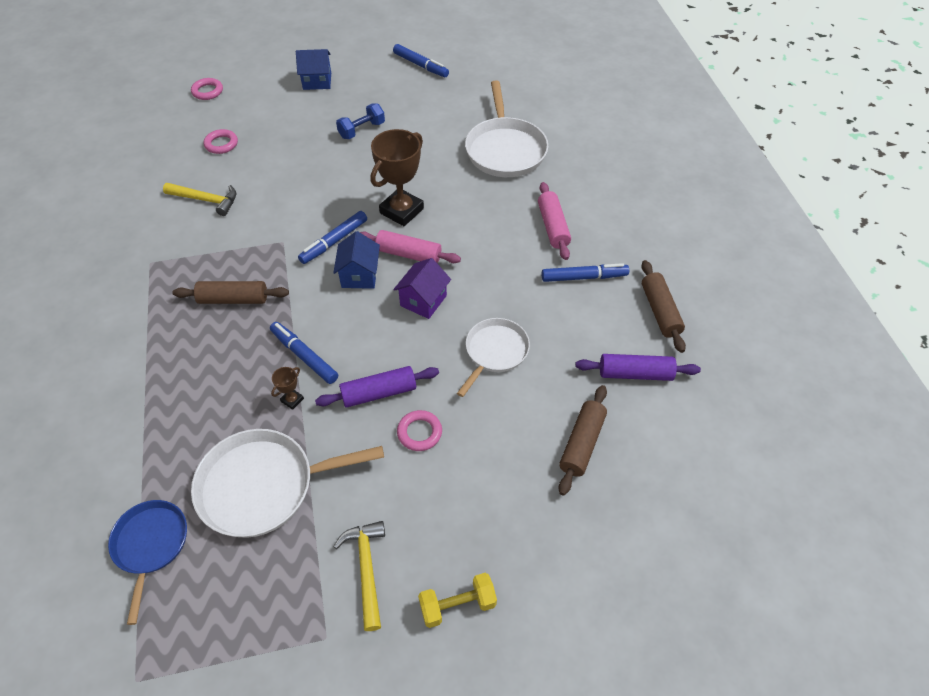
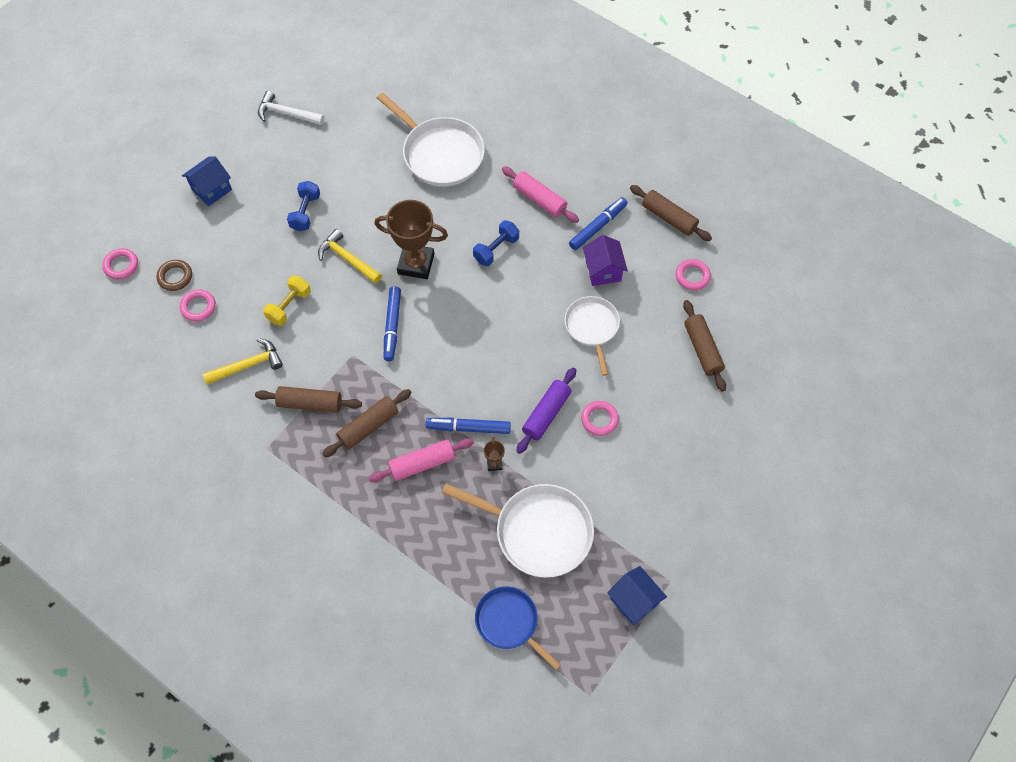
camera: 40 degrees left, 10 degrees up
(214, 254) = (310, 403): none -> brown rolling pin
(230, 117) = (175, 277): none -> brown ring
(263, 486) = (538, 531): white pan -> white pan turned 105 degrees counterclockwise
(359, 275) = (441, 339): blue house -> blue house (634, 601)
(366, 569) = (653, 526): yellow hammer -> yellow hammer (347, 259)
(401, 211) = (416, 264): brown trophy -> brown trophy turned 75 degrees counterclockwise
(408, 254) = (459, 296): pink rolling pin -> pink rolling pin (422, 463)
(420, 65) = (286, 114): blue marker -> white hammer
(423, 300) = (507, 325): purple house -> purple house (603, 271)
(457, 605) = (723, 502): yellow dumbbell -> yellow dumbbell (289, 306)
(476, 240) = (496, 249): none -> blue dumbbell
(635, 374) = (692, 276): purple rolling pin -> pink ring

